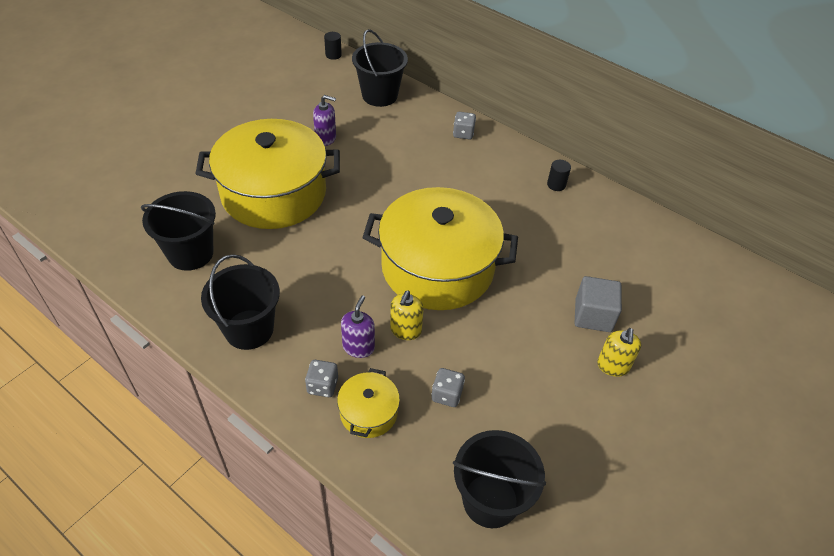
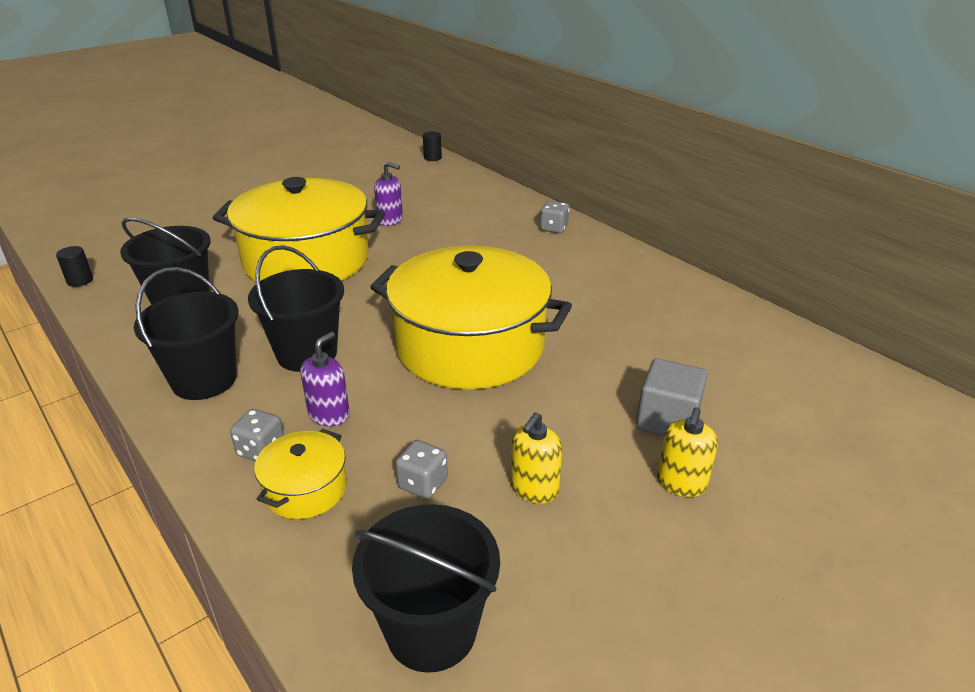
camera: 15 degrees right, 15 degrees down
(379, 95) = (469, 191): black bucket -> black bucket (307, 353)
(405, 330) = (399, 405): yellow soap dispenser -> yellow soap dispenser (534, 489)
(556, 185) = (656, 282): black cylinder -> black cylinder (80, 280)

